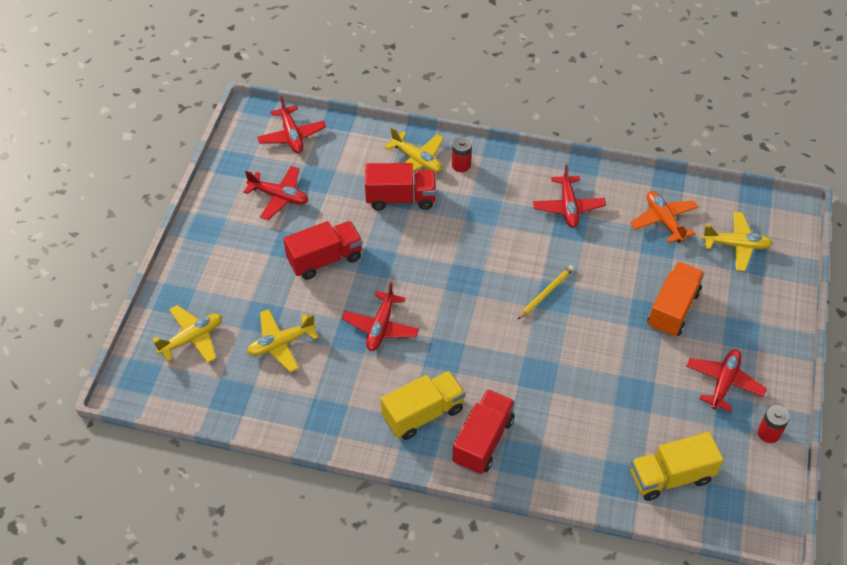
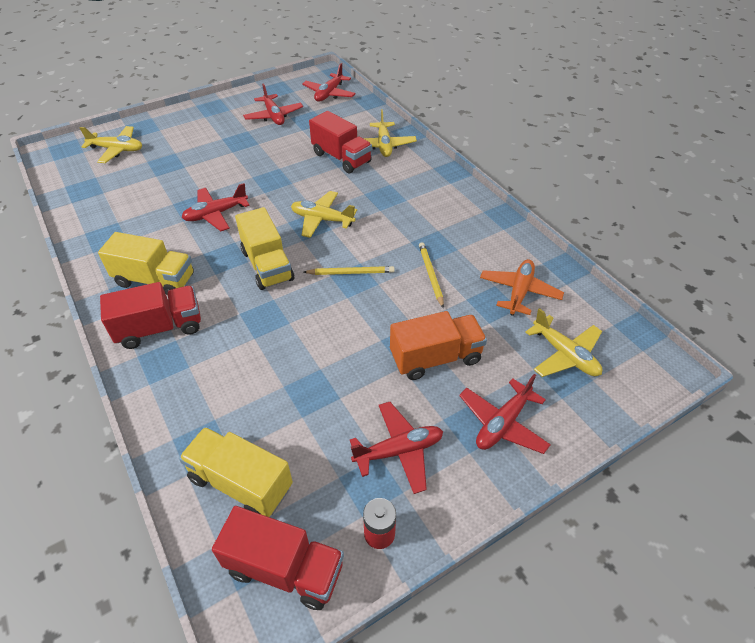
camera: 45 degrees right, 5 degrees down
(281, 344) = (151, 183): yellow plane -> yellow plane (322, 219)
(325, 259) = (246, 159): red truck -> red truck (285, 568)
(461, 165) = (409, 164): red battery -> none
(483, 335) = (267, 265): none -> yellow truck
(568, 207) = (450, 233): red plane -> red plane (502, 423)
(597, 252) = (430, 275): none -> yellow pencil

